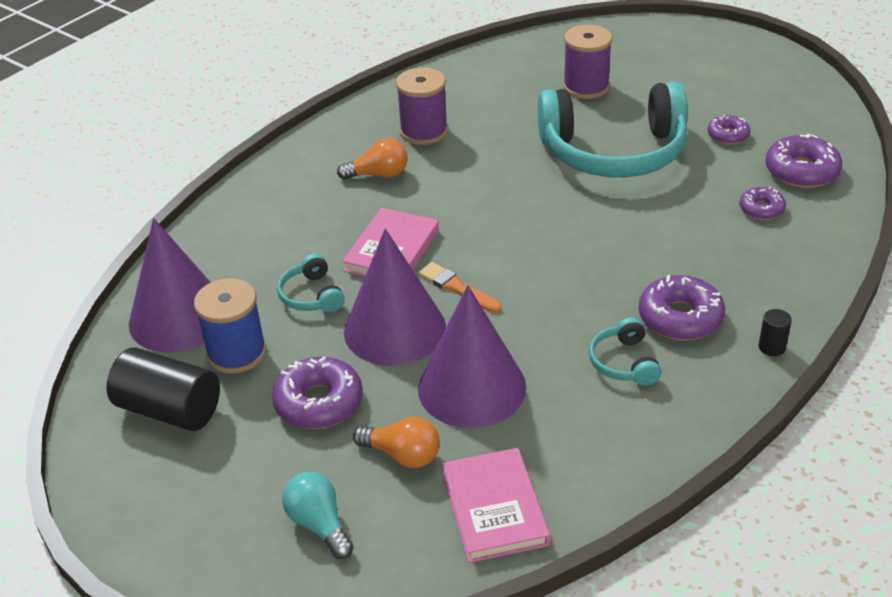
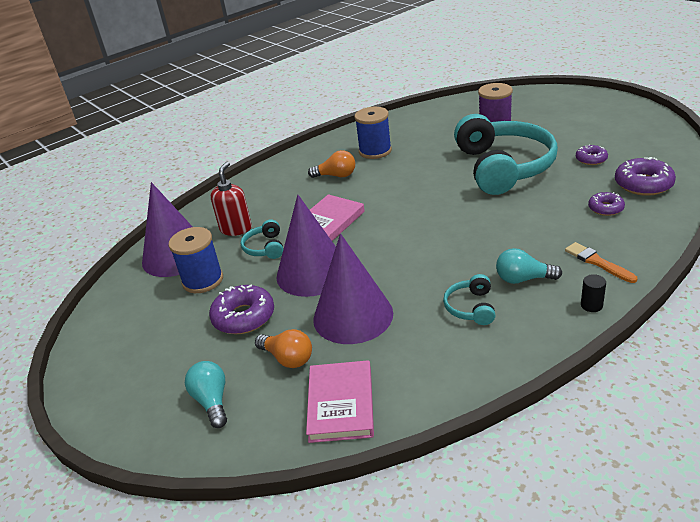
camera: 15 degrees right, 5 degrees down
(169, 410) = (145, 313): black cylinder -> none
(256, 268) = (236, 229): none -> red soap dispenser
(424, 131) = (375, 151): purple spool -> blue spool
(457, 288) = (365, 248): orange brush -> orange brush (597, 262)
(614, 152) = (503, 167): turquoise headphones -> turquoise headphones turned 105 degrees counterclockwise
(680, 318) = (523, 279): purple donut -> turquoise light bulb

